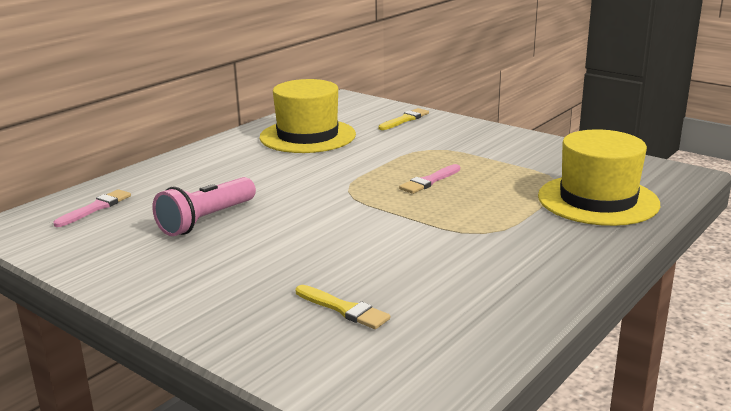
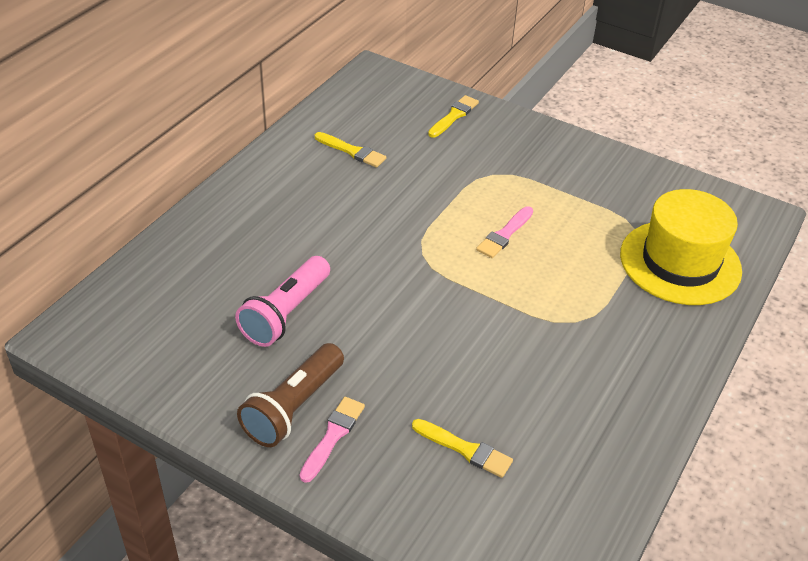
camera: 10 degrees left, 20 degrees up
(96, 208) = (156, 296): pink brush -> pink brush (333, 436)
(185, 276) = (293, 407): none -> brown flashlight
(307, 136) = (352, 151): yellow hat -> yellow brush

